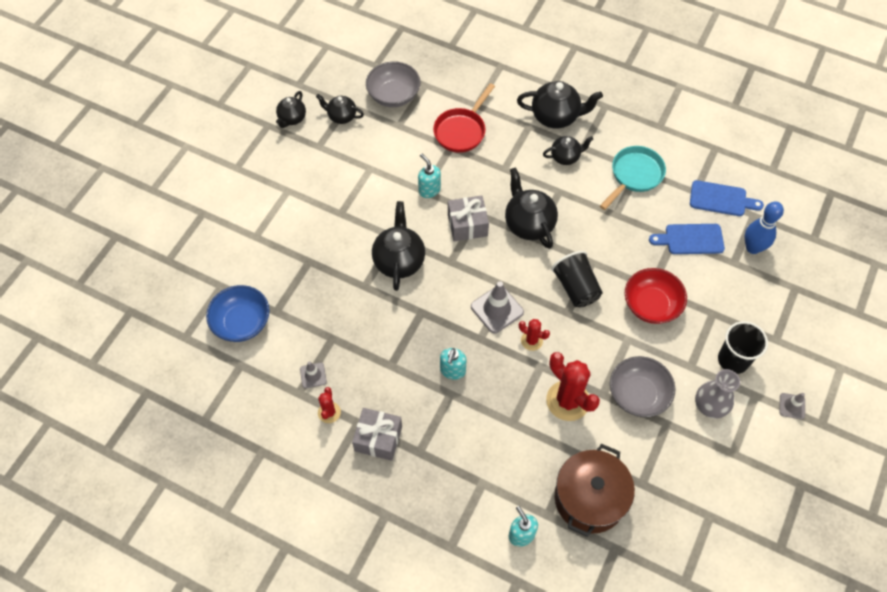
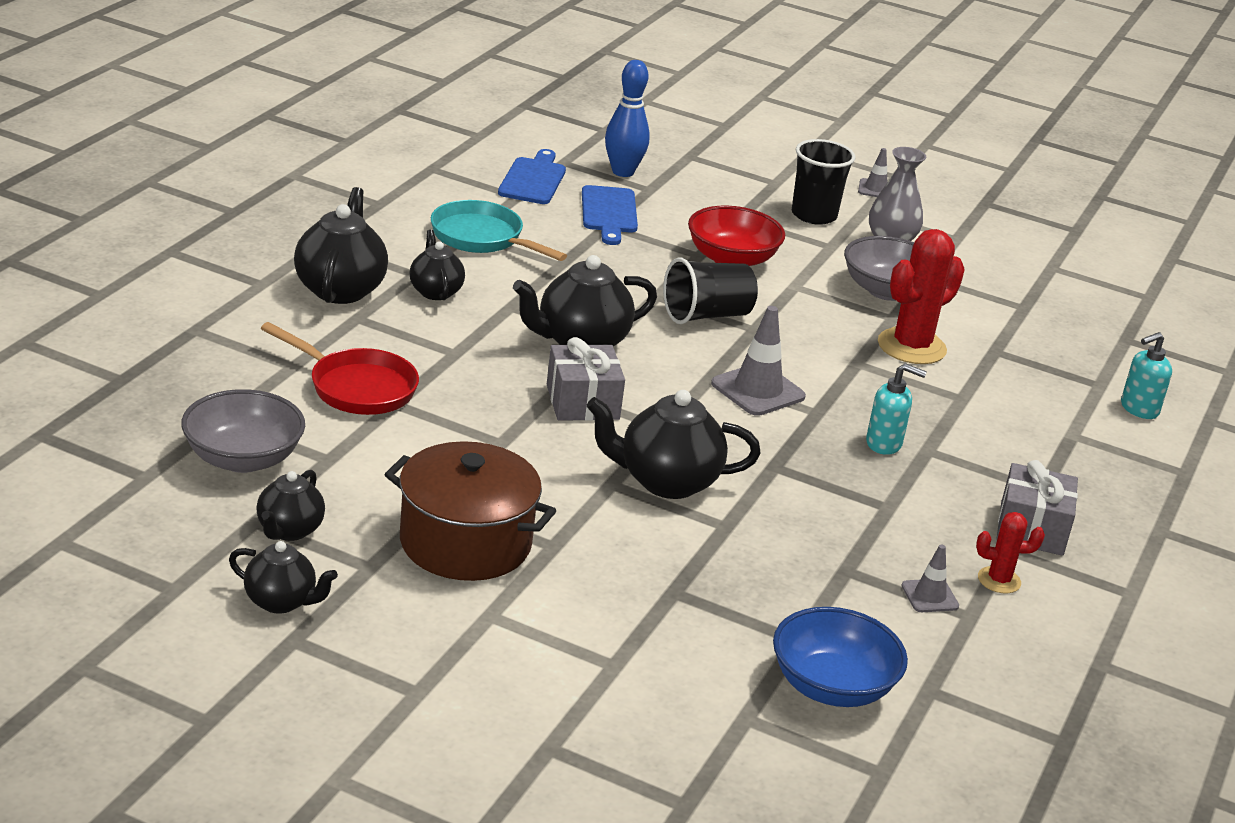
camera: 95 degrees left, 30 degrees down
(429, 190) = (499, 435): turquoise soap dispenser -> none
(531, 340) = (812, 365): red cactus -> none
(589, 498) = (1061, 349): brown pot -> brown pot (465, 543)

